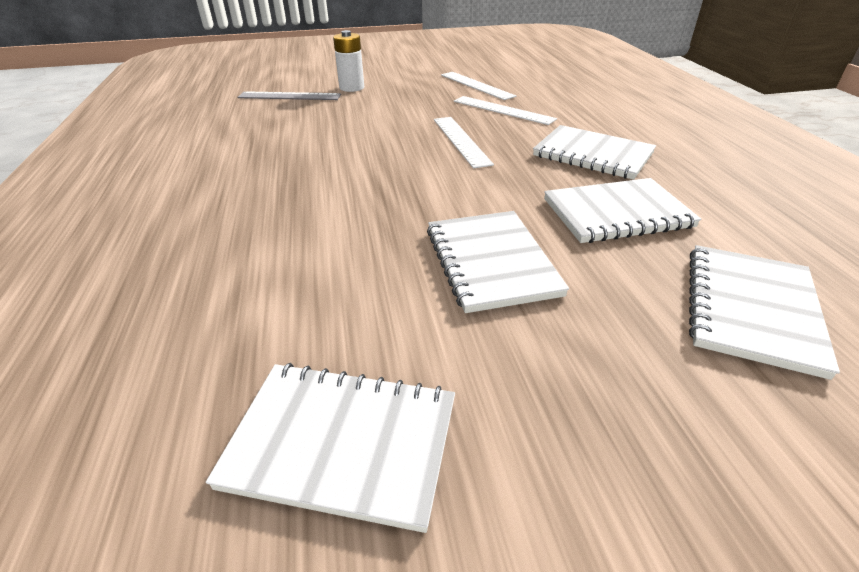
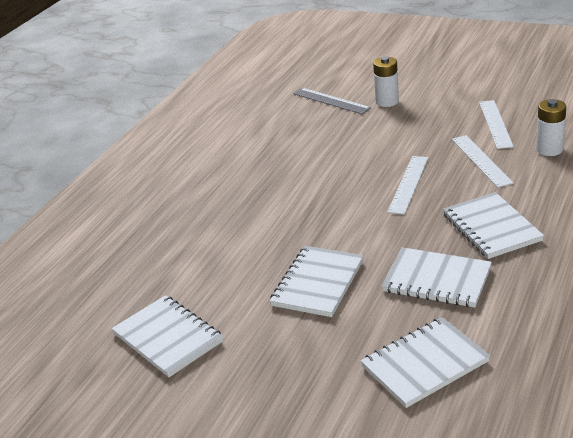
camera: 40 degrees right, 5 degrees down
(548, 92) = (549, 149): none -> white battery

